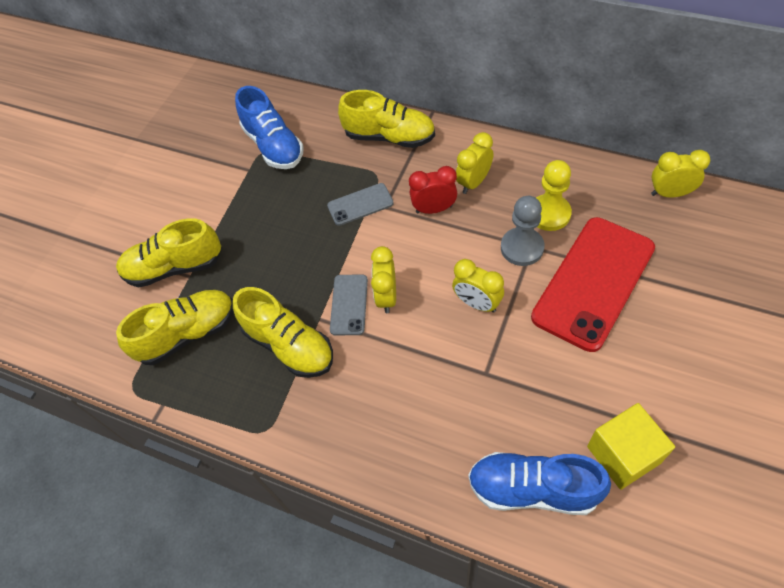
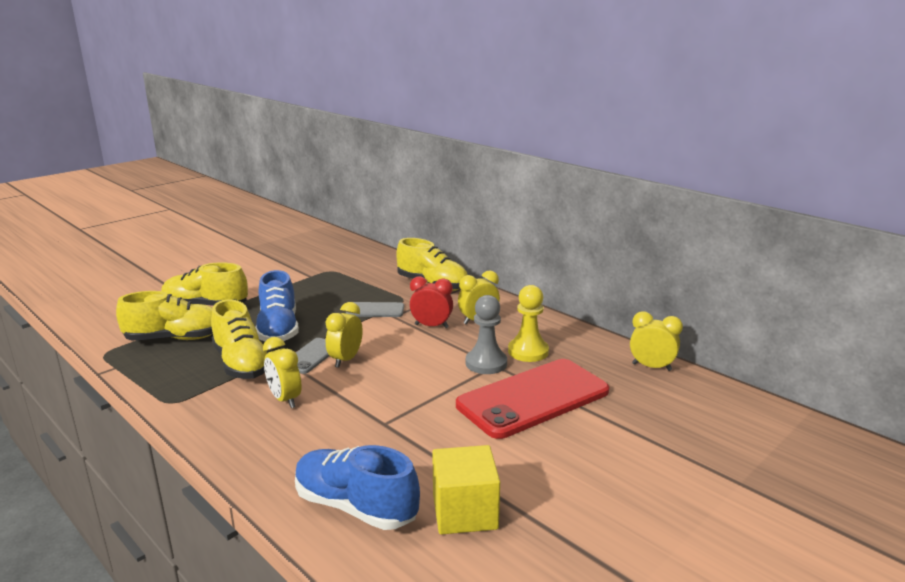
camera: 15 degrees right, 35 degrees down
(274, 146) = (341, 270): blue shoe -> blue shoe (278, 330)
(477, 303) = (417, 382): yellow clock -> yellow clock (285, 399)

